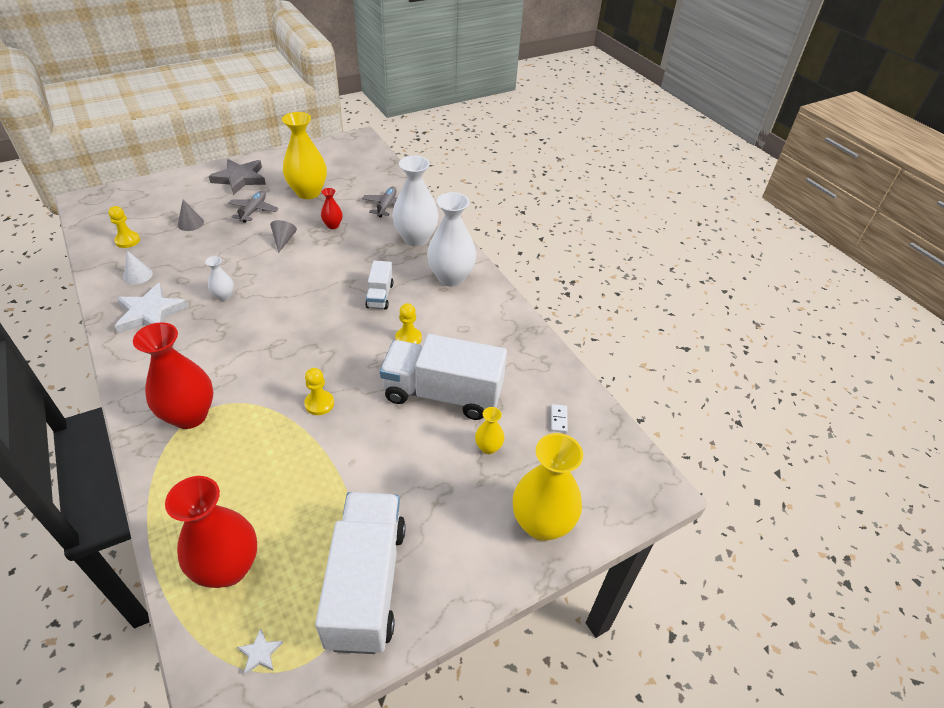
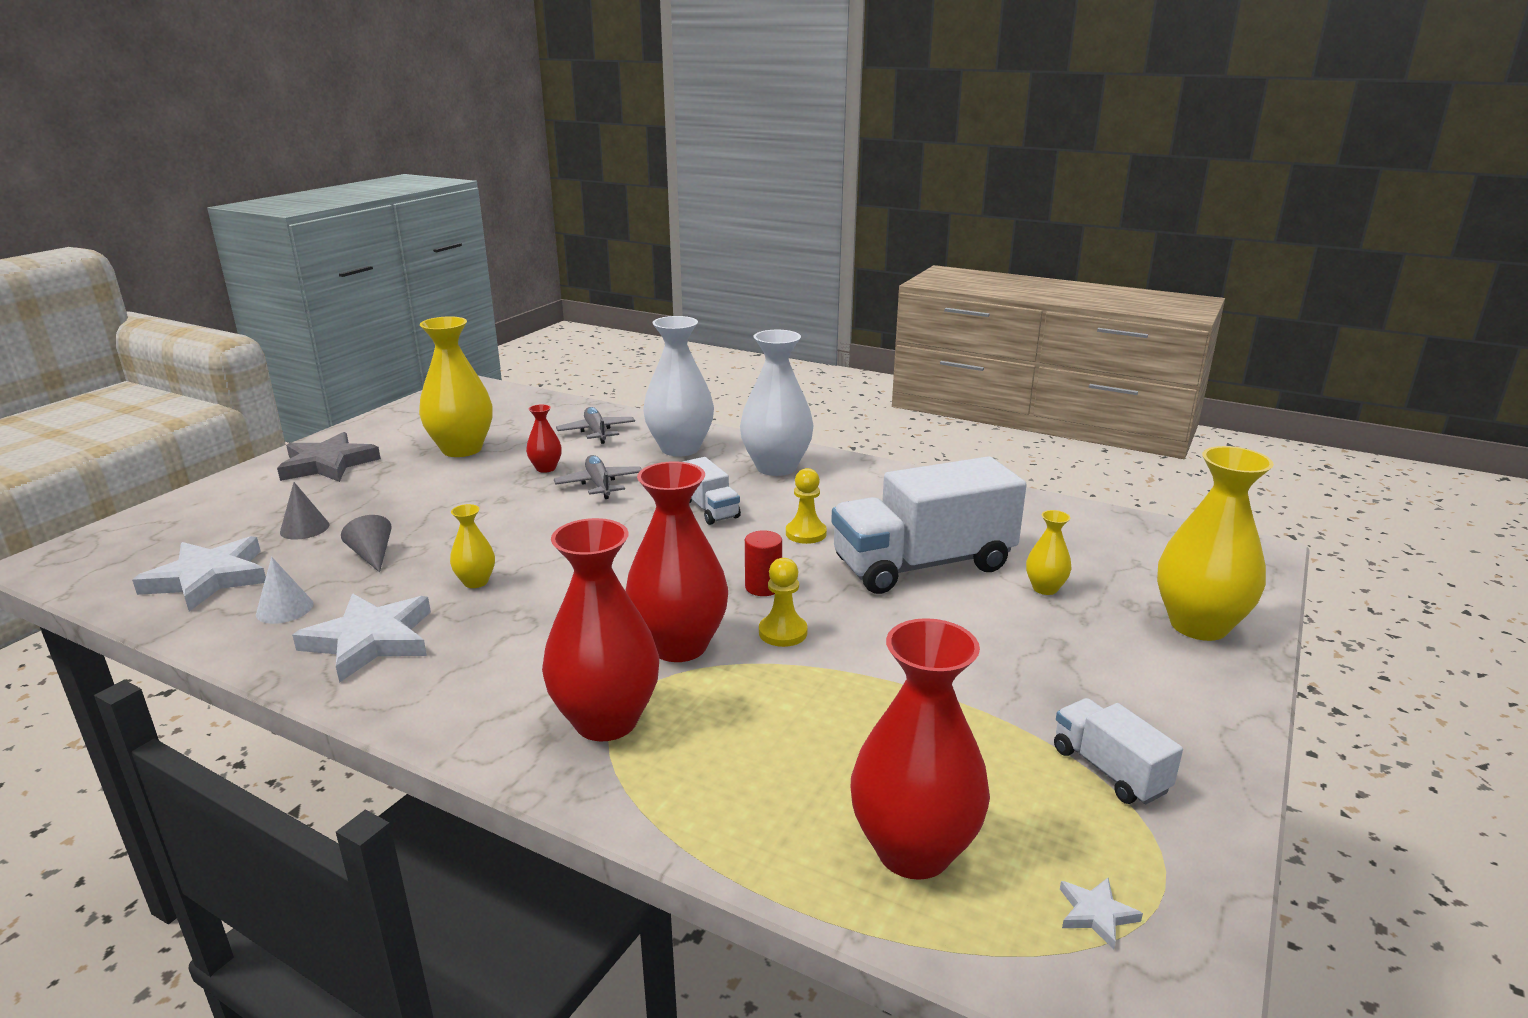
camera: 30 degrees left, 20 degrees down
(127, 240) = (208, 578): yellow pawn -> white star
(224, 296) = (476, 582): white vase -> yellow vase
(254, 211) = (398, 487): grey plane -> grey plane (599, 484)
(265, 386) = (679, 646): none -> red vase
(283, 240) = (491, 501): grey cone -> grey cone (372, 555)
(344, 367) = (763, 587): none -> red cylinder
(366, 583) = (1109, 770): white truck -> white truck, size x0.48
(558, 419) = (1077, 537): white domino -> none

